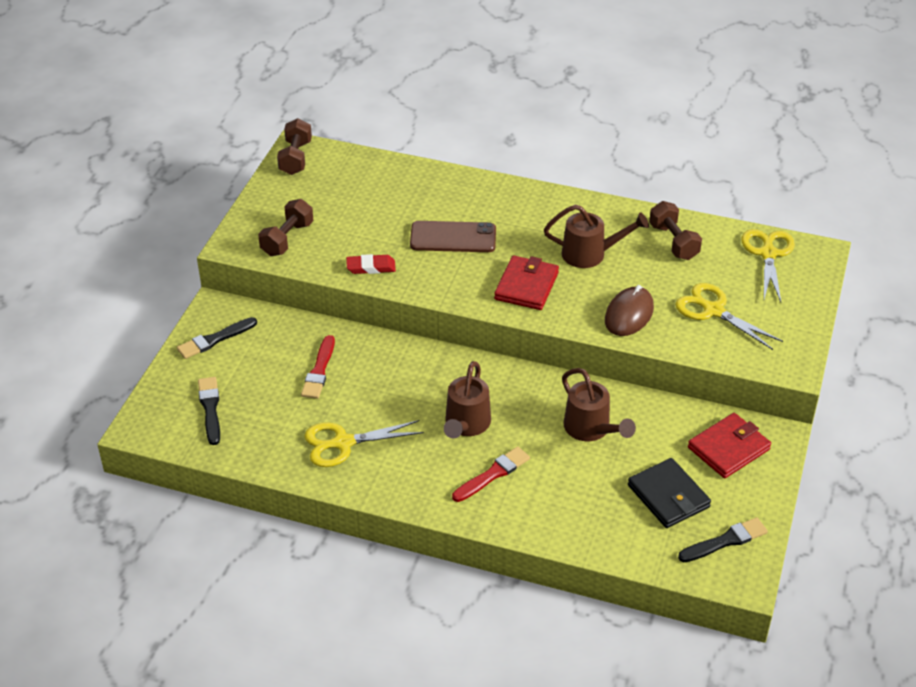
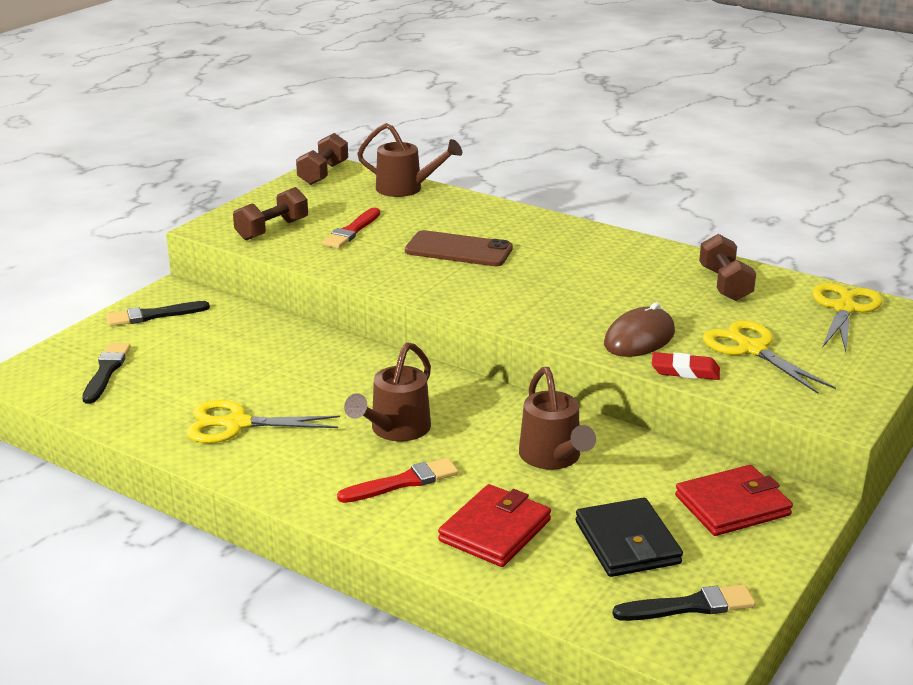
camera: 15 degrees right, 15 degrees down
(319, 370) = (251, 356): red brush -> red brush (352, 231)
(371, 267) = (350, 262): red eraser -> red eraser (685, 371)
(526, 286) = (523, 299): red wallet -> red wallet (495, 530)
(590, 254) = (615, 282): brown watering can -> brown watering can (406, 189)

